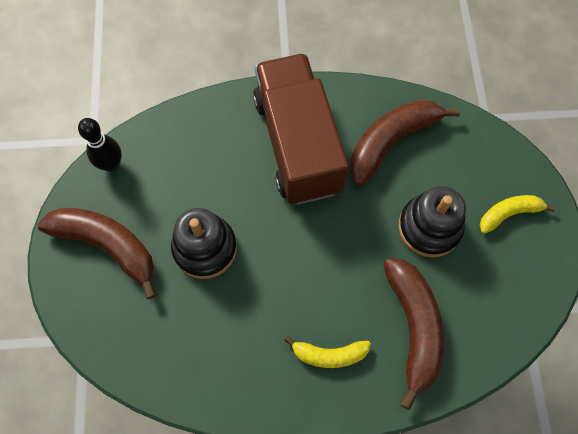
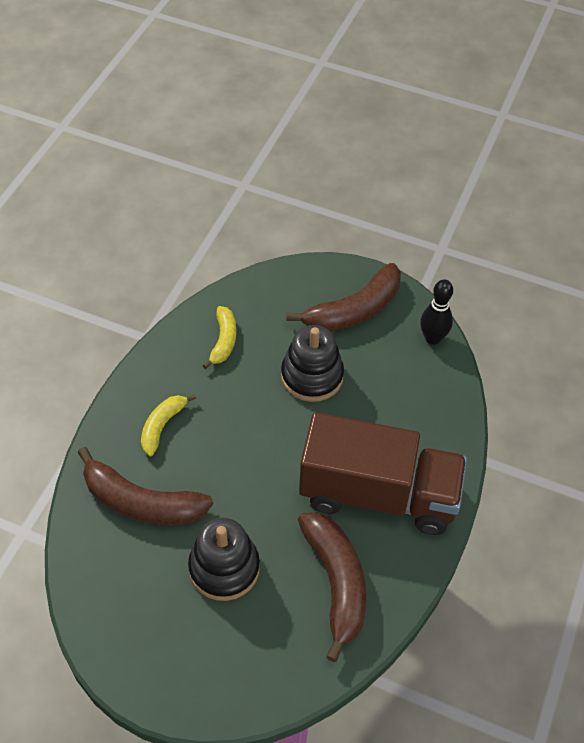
camera: 115 degrees right, 15 degrees down
(508, 214) = (193, 654): yellow banana -> yellow banana (223, 341)

